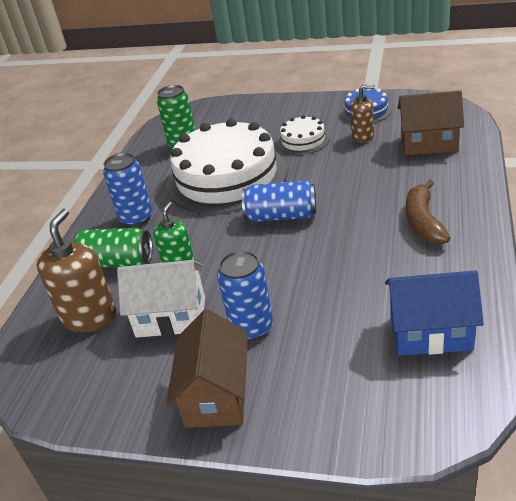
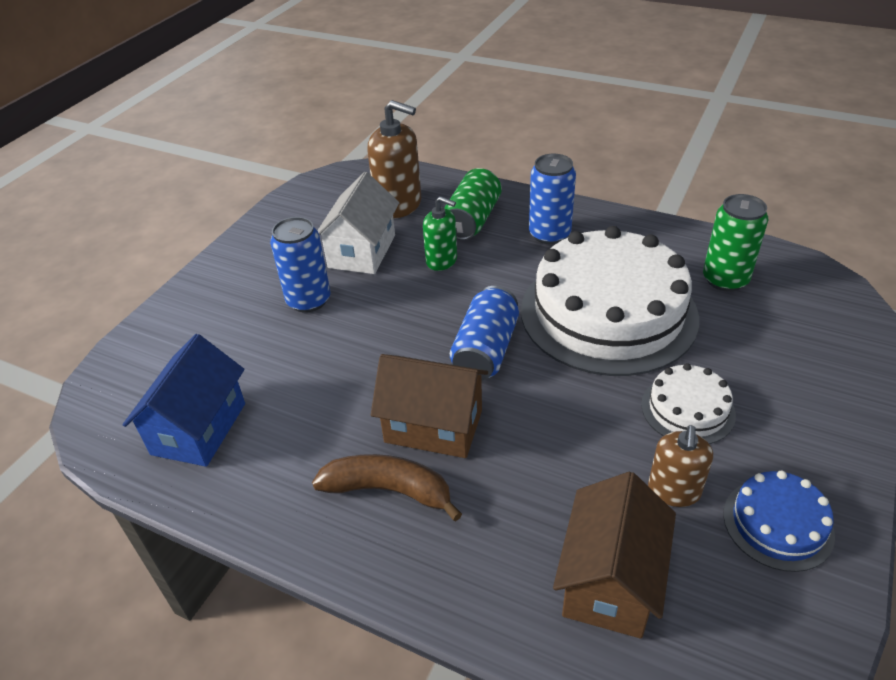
camera: 100 degrees right, 5 degrees up
(216, 395) = (246, 271): brown house -> brown house (433, 426)

